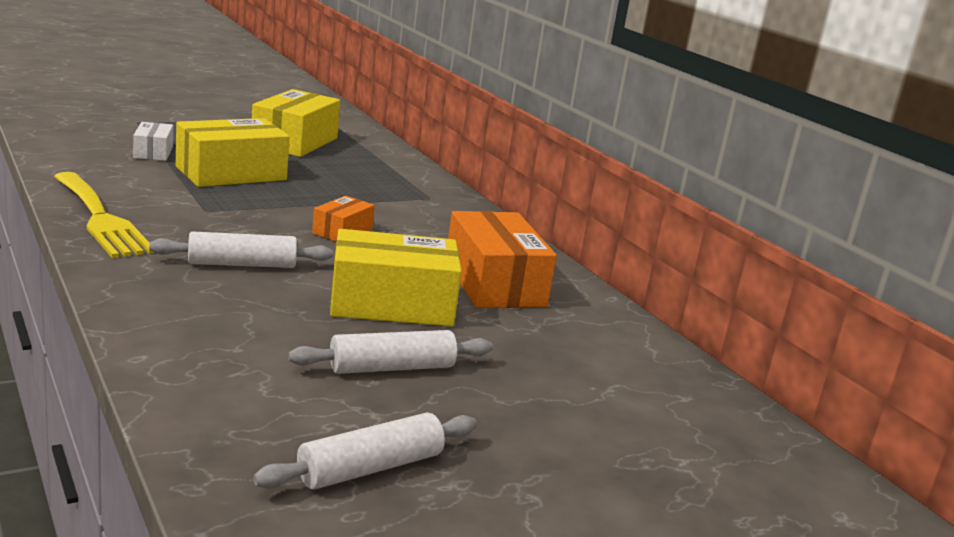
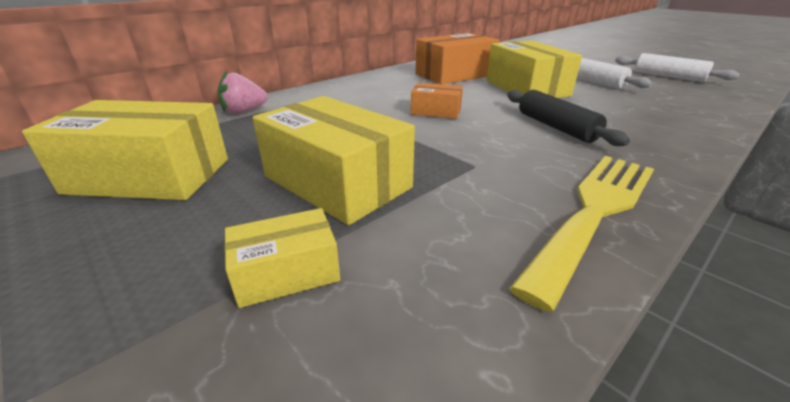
camera: 100 degrees left, 10 degrees up
(153, 152) = (287, 272): white box -> yellow box
(242, 264) = (555, 127): white rolling pin -> black rolling pin
(409, 171) = (244, 111): none -> pink strawberry

